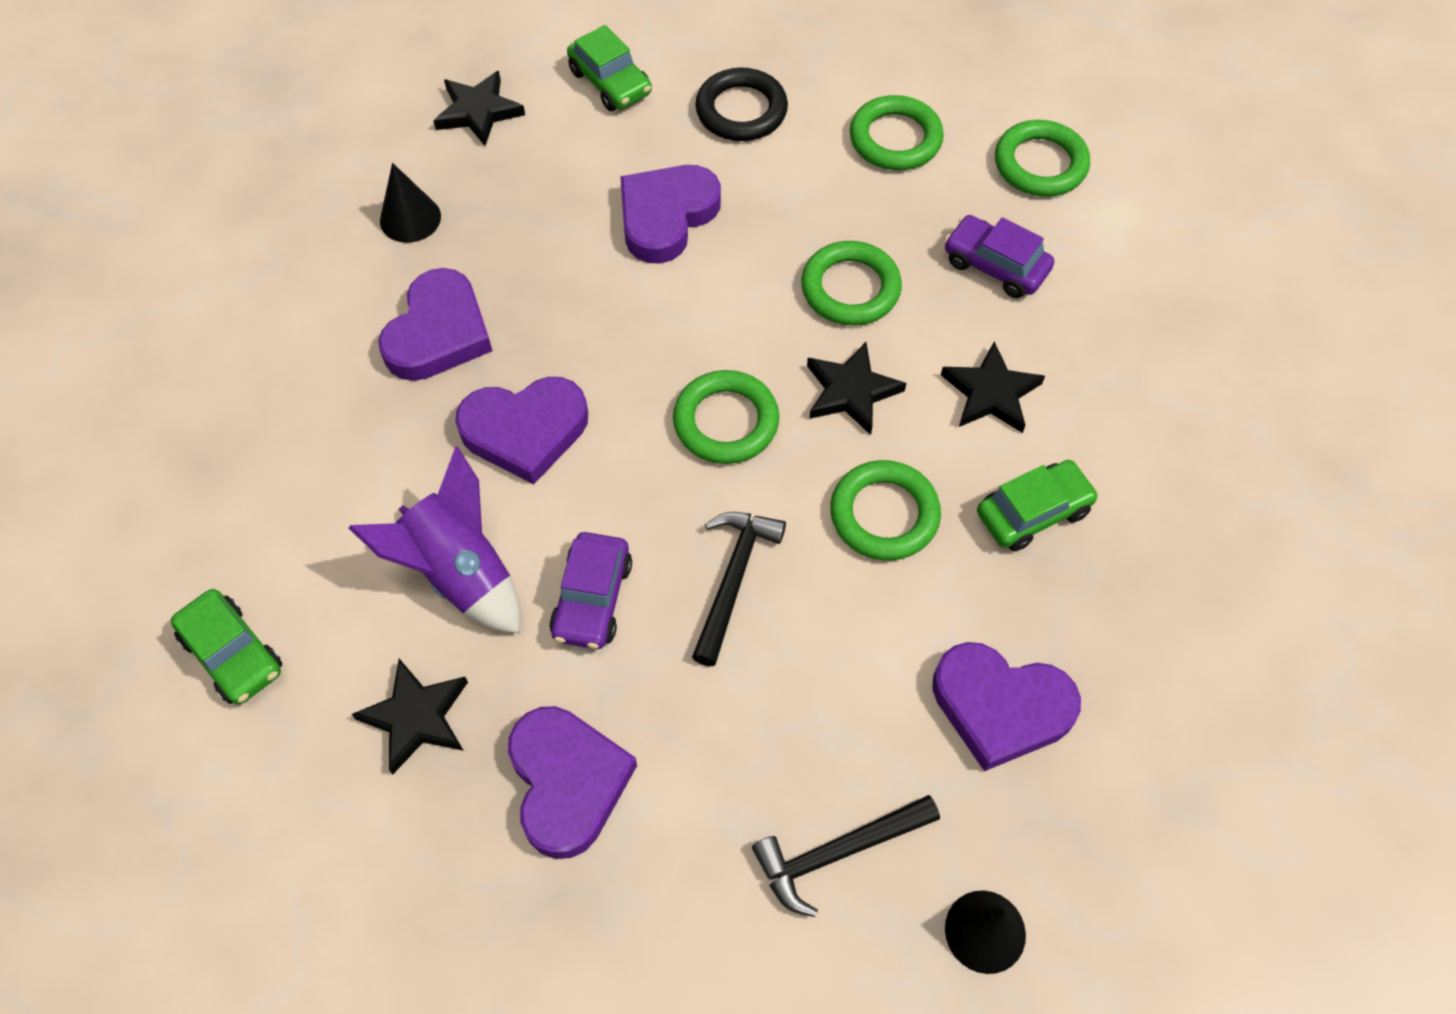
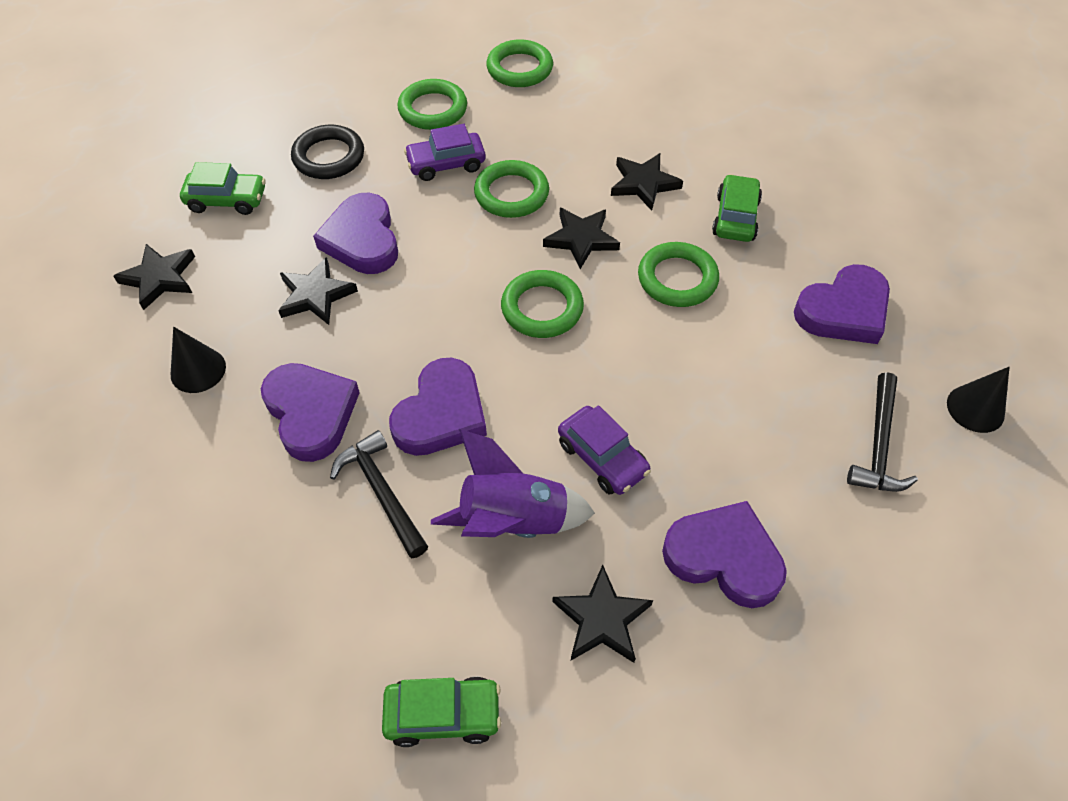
camera: 50 degrees left, 5 degrees down
(567, 234) = (316, 295): none -> black star
(733, 579) = (655, 376): black hammer -> black hammer (381, 492)
(995, 266) = (564, 128): purple car -> purple car (446, 164)

